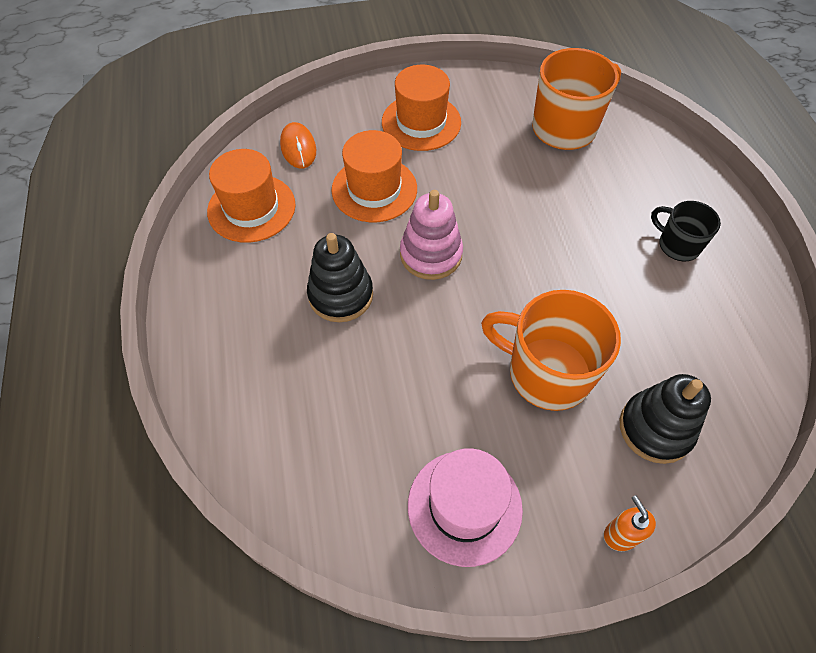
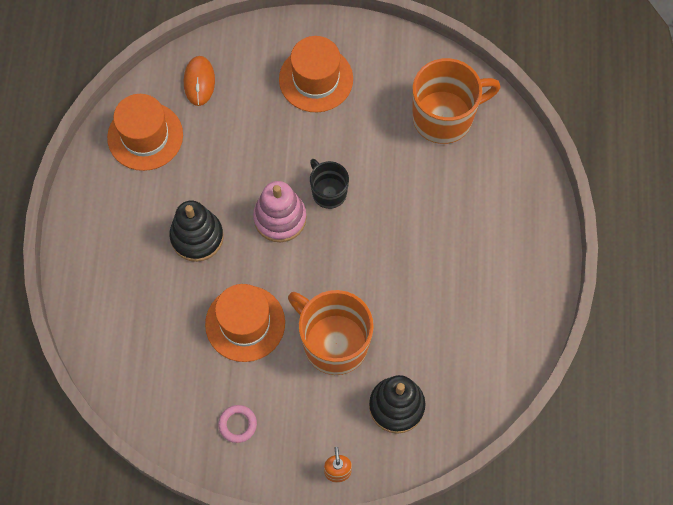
camera: 15 degrees right, 10 degrees up
(374, 189) = (252, 142): orange hat -> orange hat (245, 323)
(464, 506) = (237, 424): pink hat -> pink ring
(677, 245) = (488, 260): black mug -> black mug (328, 192)

